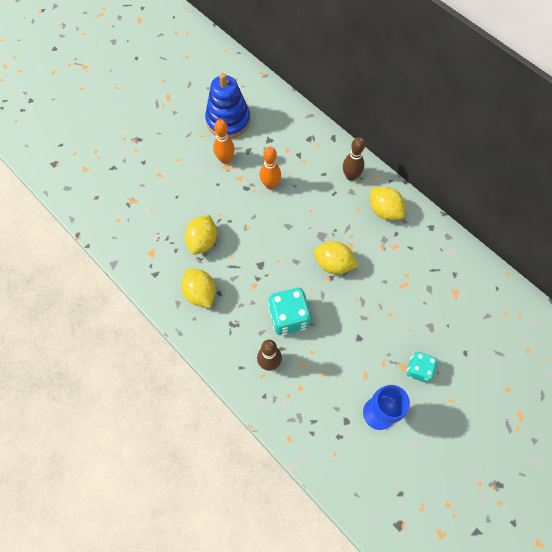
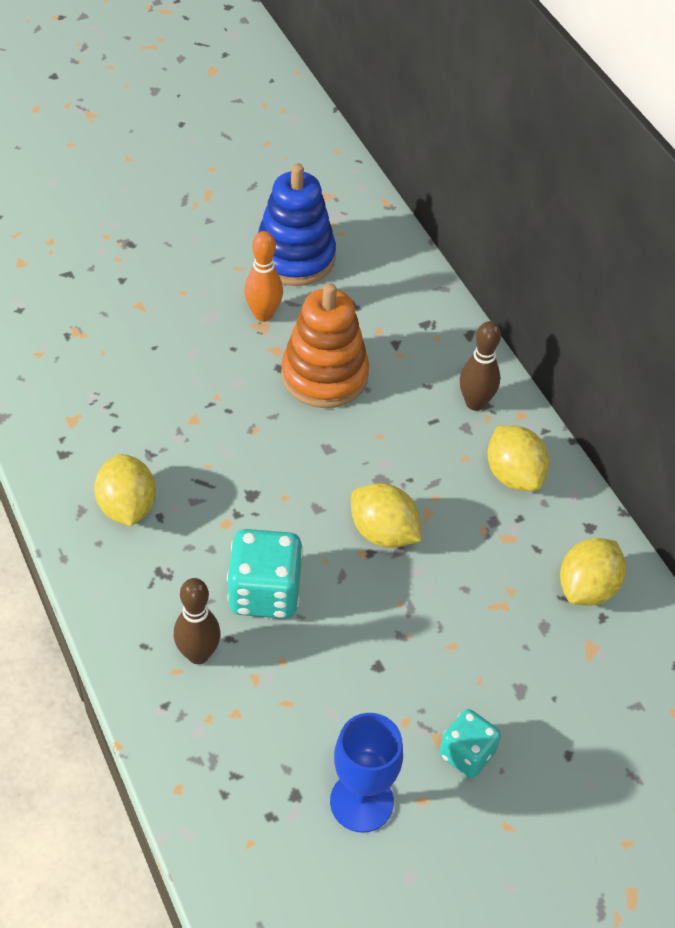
camera: 15 degrees right, 15 degrees down
(202, 241) = (167, 428): yellow lemon -> yellow lemon (587, 588)
(270, 185) = (324, 375): orange bowling pin -> orange stacking toy

